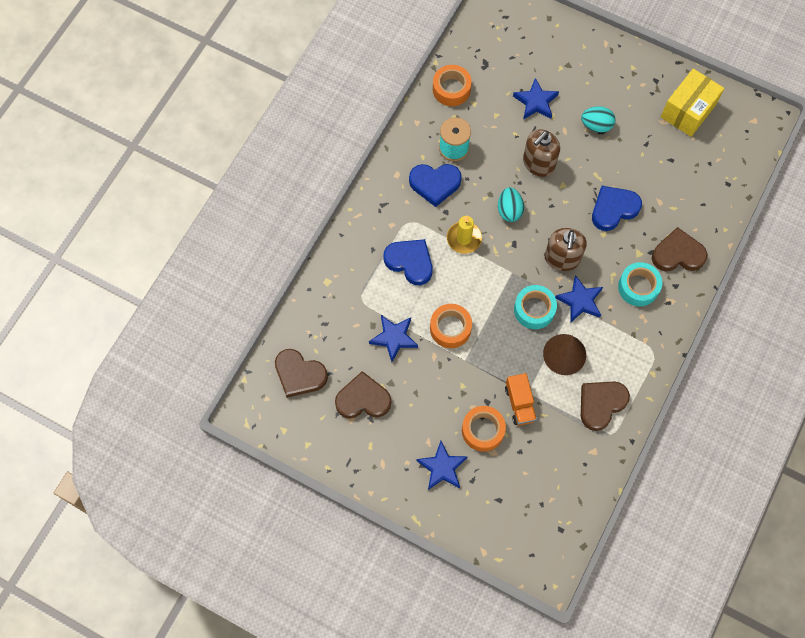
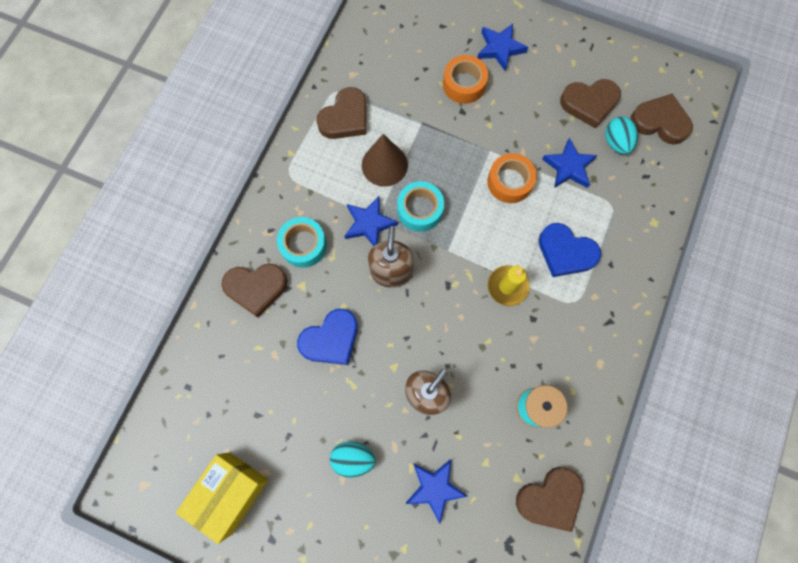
camera: 175 degrees right, 5 degrees up
(435, 184) = (551, 354): blue heart -> none
(451, 89) = (550, 498): orange tape -> brown heart
(509, 210) = (457, 327): turquoise egg -> turquoise egg (616, 142)
(520, 403) = (428, 112): orange truck -> none

